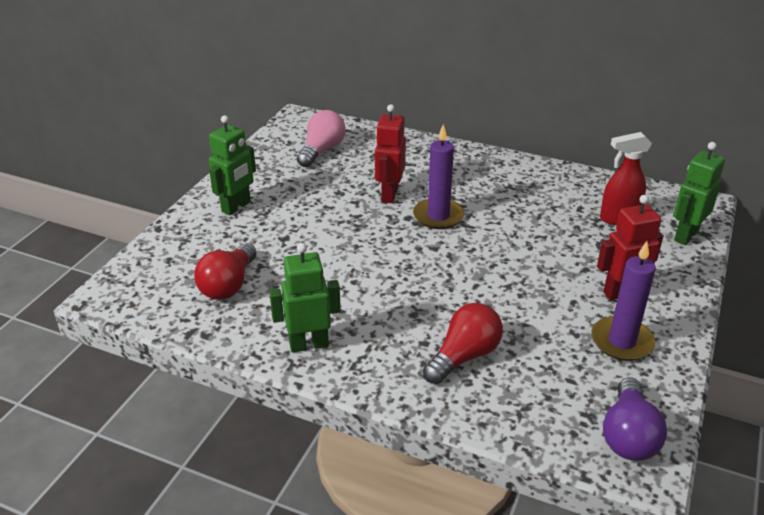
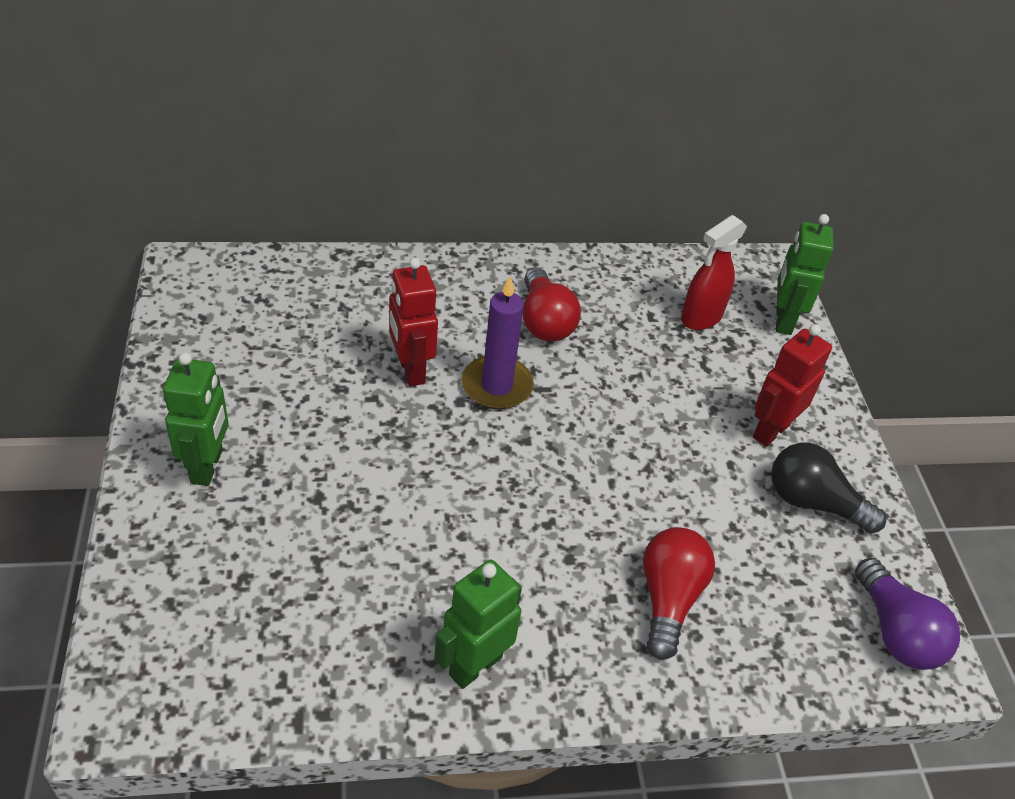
camera: 35 degrees left, 10 degrees up
(228, 285) = (296, 613): red light bulb -> red light bulb (544, 321)
(322, 150) = (263, 319): pink light bulb -> none
(621, 341) = (812, 502): purple candle -> black light bulb

